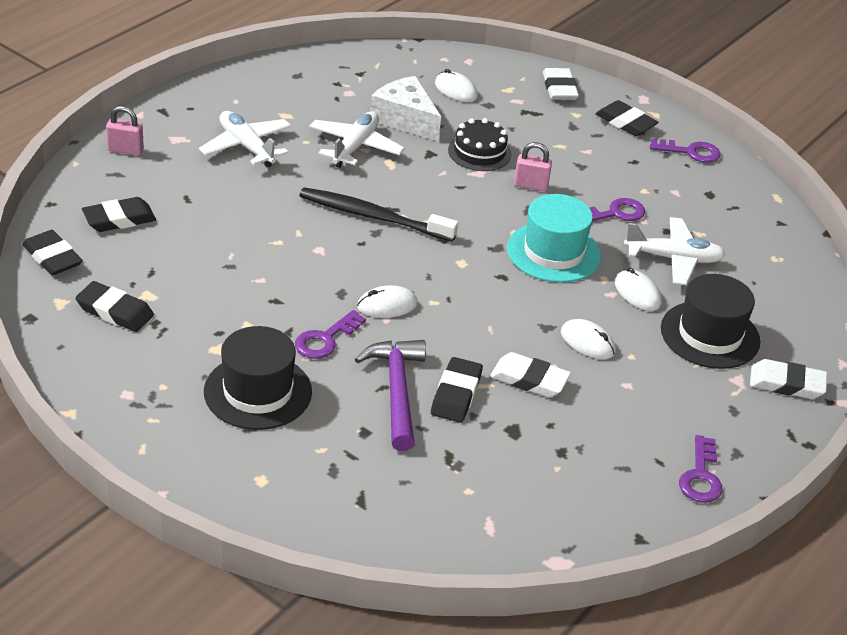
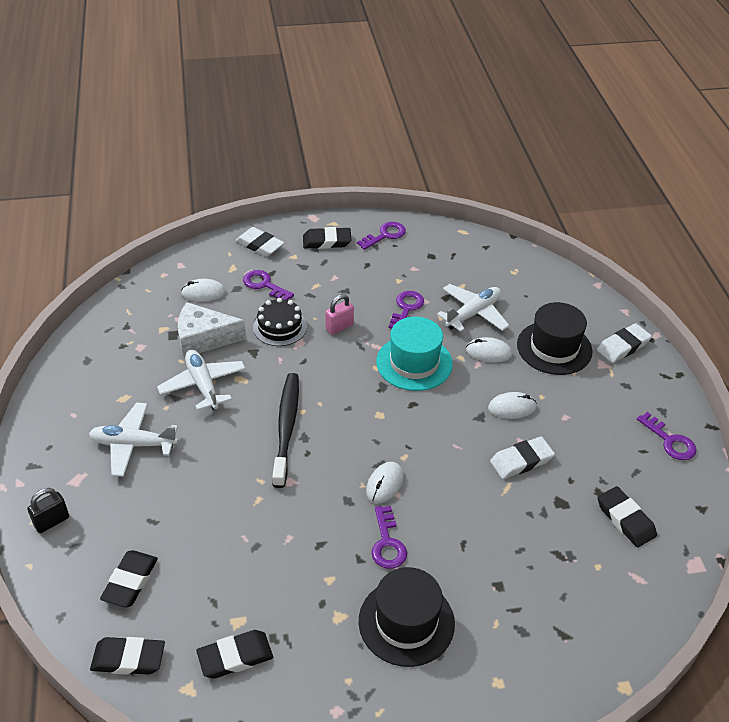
camera: 45 degrees left, 5 degrees up
(125, 150) = (52, 521): pink padlock -> black padlock
(373, 216) = (286, 427): black toothbrush -> black toothbrush turned 120 degrees clockwise
(396, 391) = (474, 539): purple hammer -> none
(456, 394) = (503, 508): black eraser -> black eraser (625, 519)
(515, 117) = (264, 285): none -> purple key

